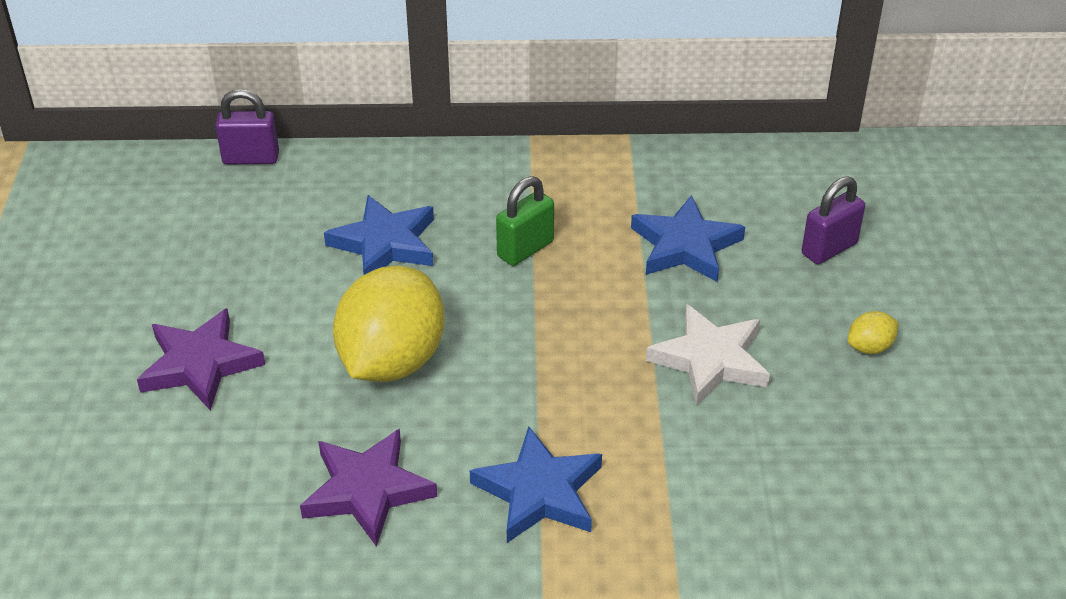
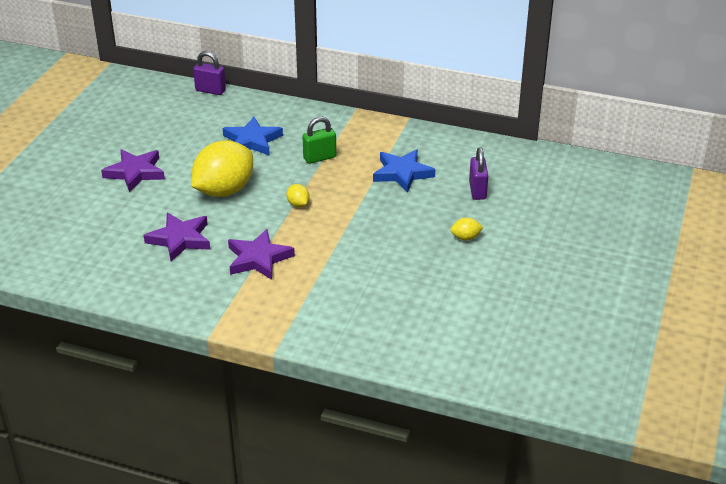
camera: 20 degrees right, 5 degrees down
(539, 492) = (258, 258): blue star -> purple star
(543, 355) = (298, 204): none -> yellow lemon
(710, 359) = (379, 225): white star -> none
(829, 249) = (477, 190): purple padlock -> purple padlock turned 75 degrees counterclockwise

